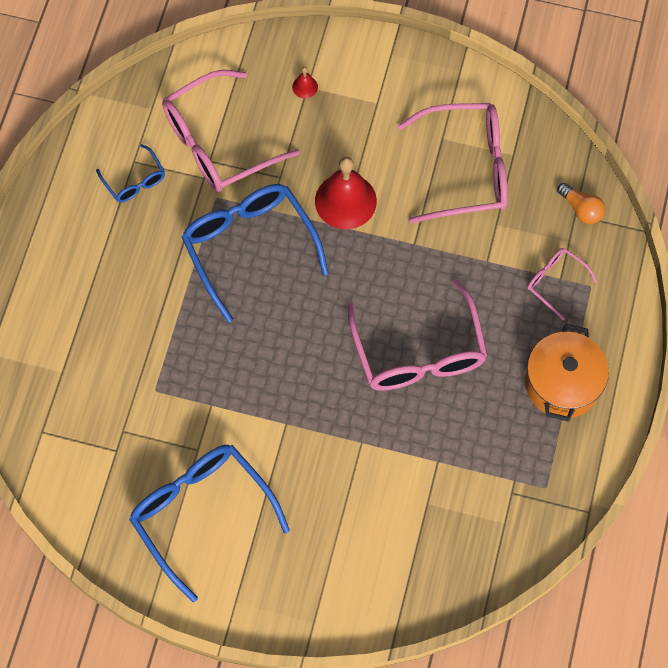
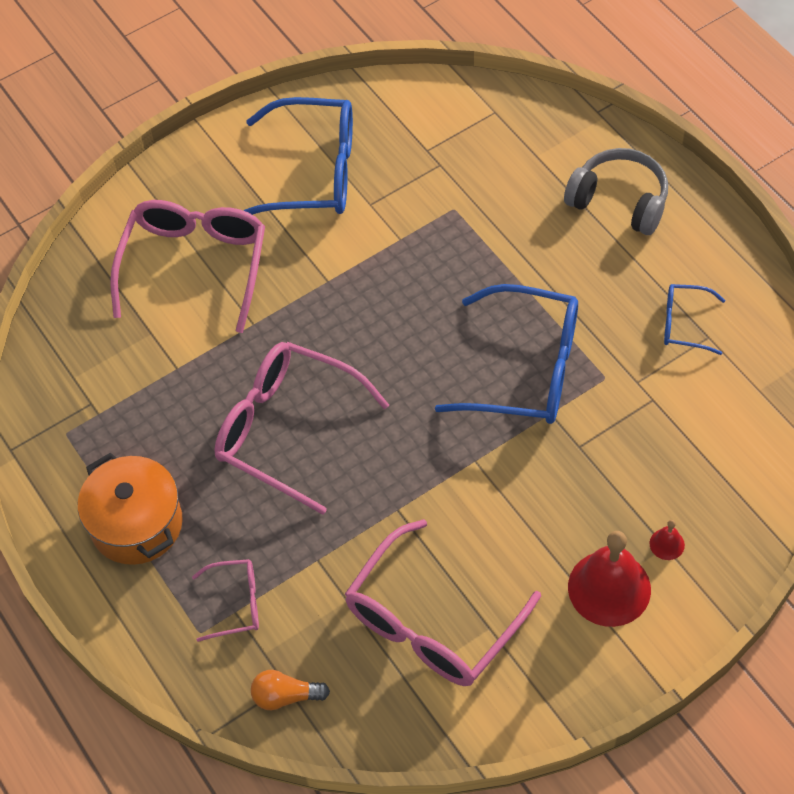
camera: 135 degrees right, 10 degrees down
(60, 289) = (619, 201): none -> grey headphones
(217, 143) = (666, 419): pink glasses -> pink glasses (195, 265)
(345, 201) = (499, 484): red bell -> red bell (609, 588)

